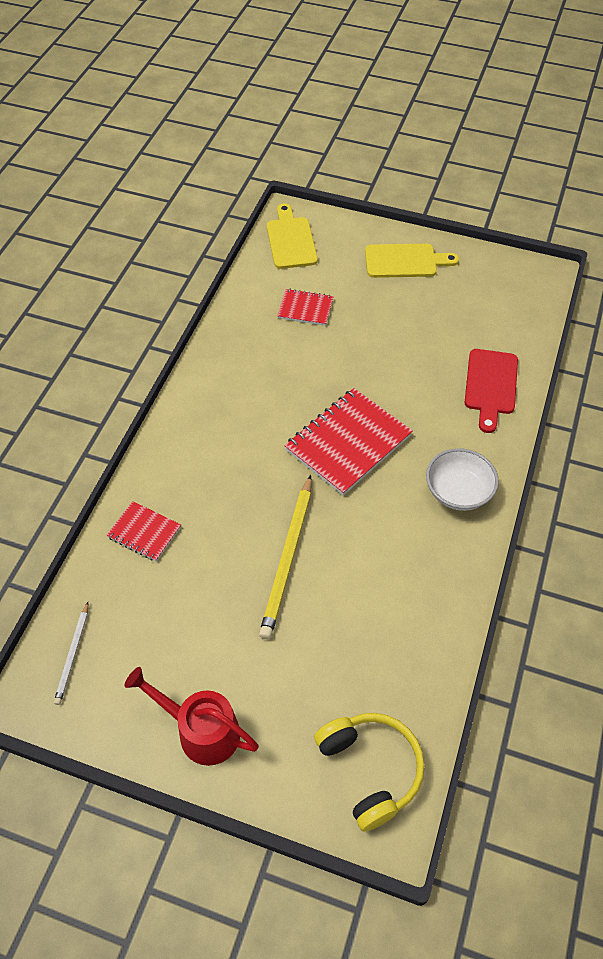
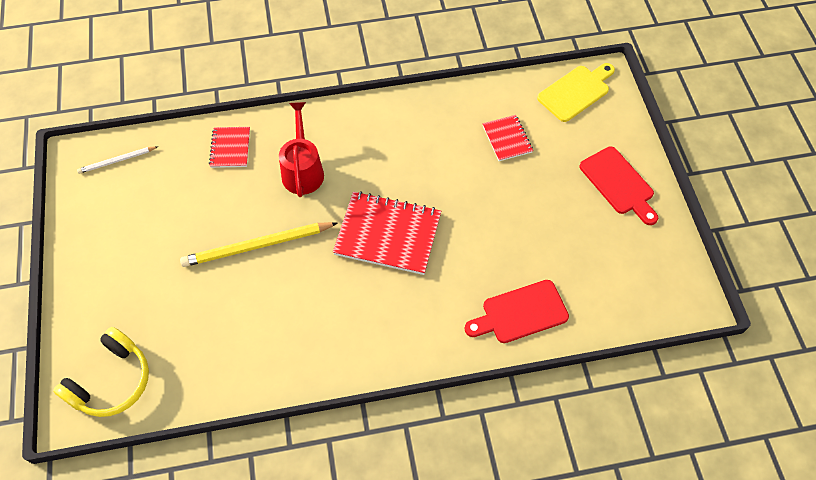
camera: 60 degrees right, 5 degrees up
(200, 730) = (96, 261): red watering can -> red watering can (302, 169)
(405, 261) = (618, 183): yellow cutting board -> red cutting board
(458, 492) = (388, 335): white bowl -> none

